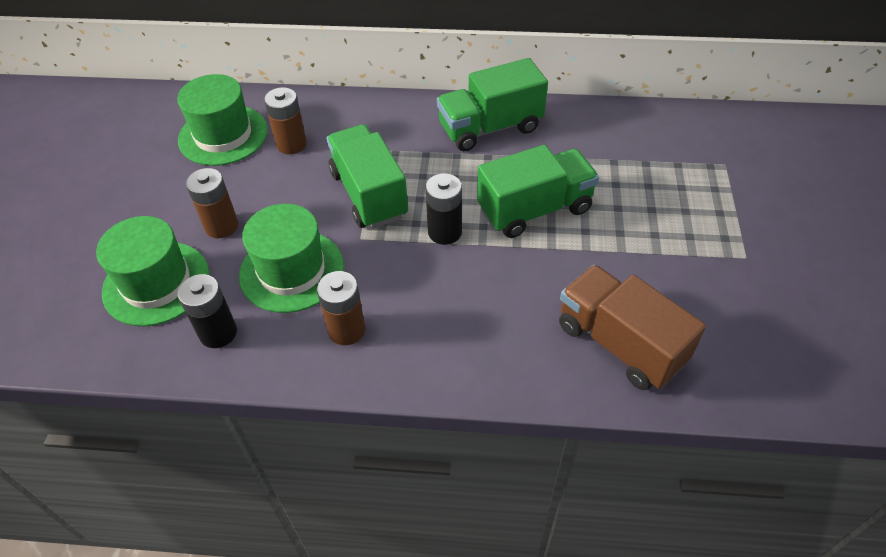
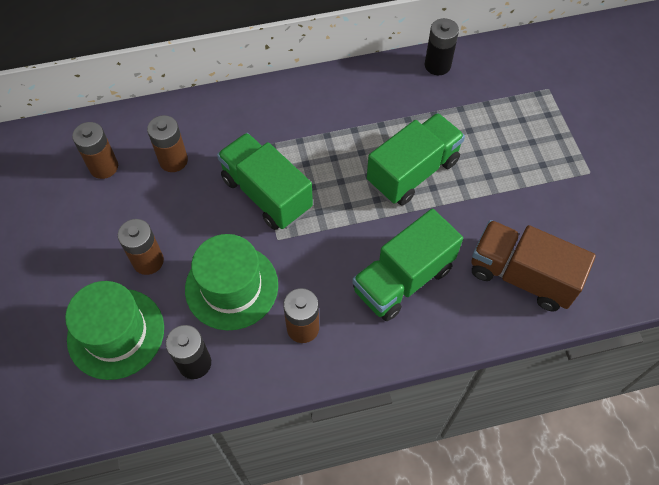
camera: 20 degrees left, 10 degrees up
(223, 135) = (104, 167): green hat -> brown battery
(445, 232) = (347, 213): black battery -> black battery (437, 65)
(490, 128) = (345, 99): green truck -> green truck (403, 279)

